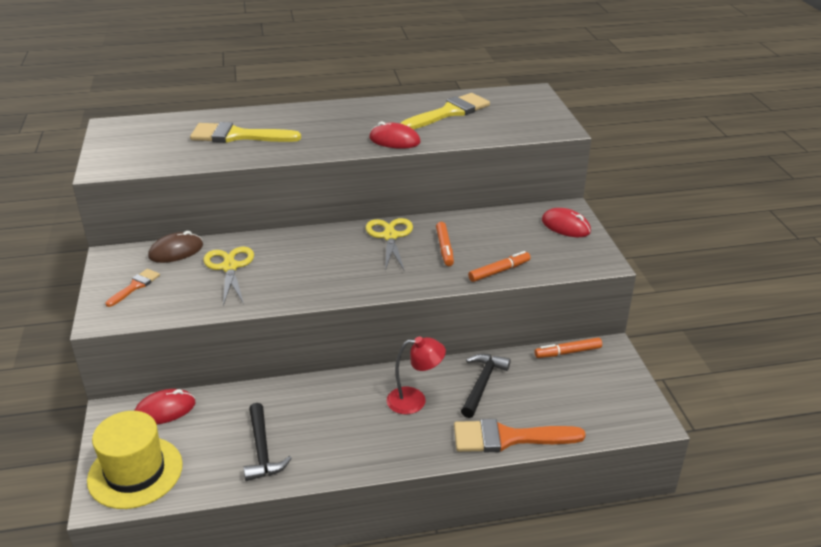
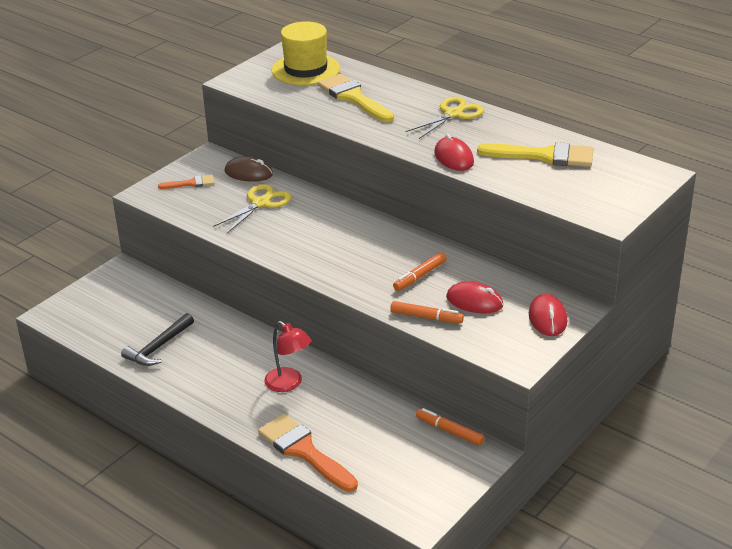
camera: 50 degrees right, 0 degrees up
(135, 472) = (83, 311): yellow hat -> yellow hat (305, 69)
(165, 410) = (147, 286): red mouse -> red mouse (474, 301)
(390, 236) = (398, 244): yellow scissors -> yellow scissors (453, 114)
(482, 384) = (349, 406): black hammer -> none

